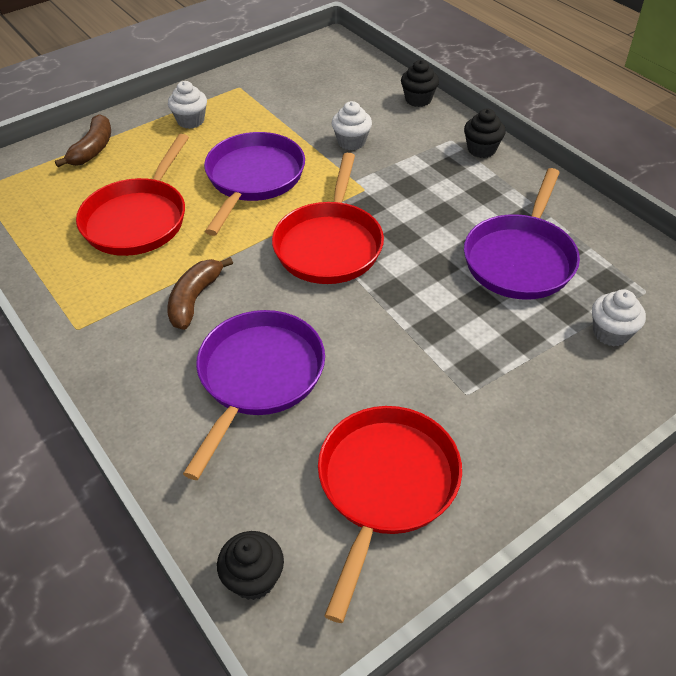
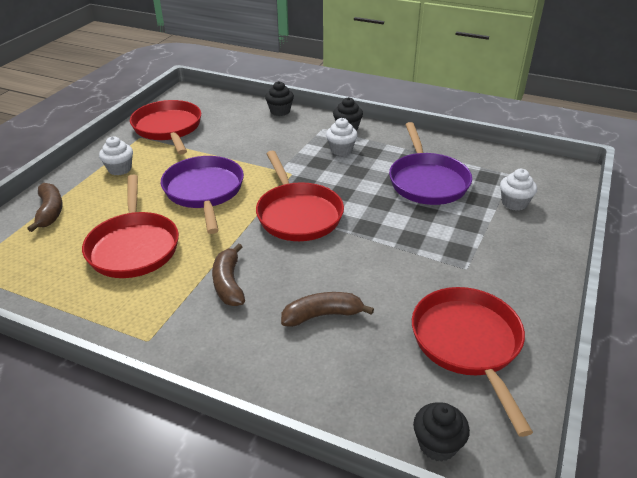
camera: 30 degrees left, 10 degrees down
(258, 378) = (322, 315): purple pan -> brown banana
(276, 85) = (168, 128): none -> red pan
(351, 142) = (256, 148): white cupcake -> white cupcake (341, 150)

